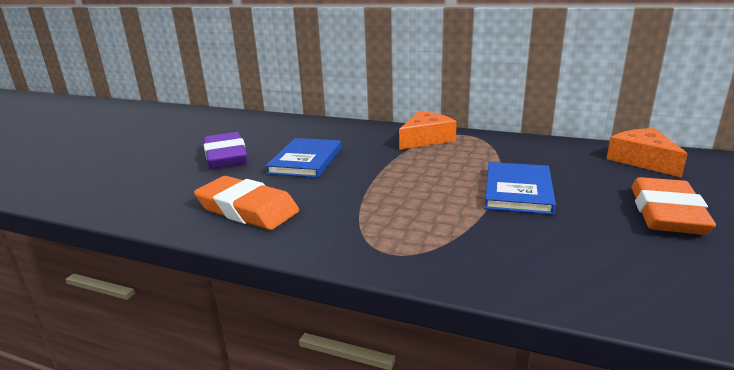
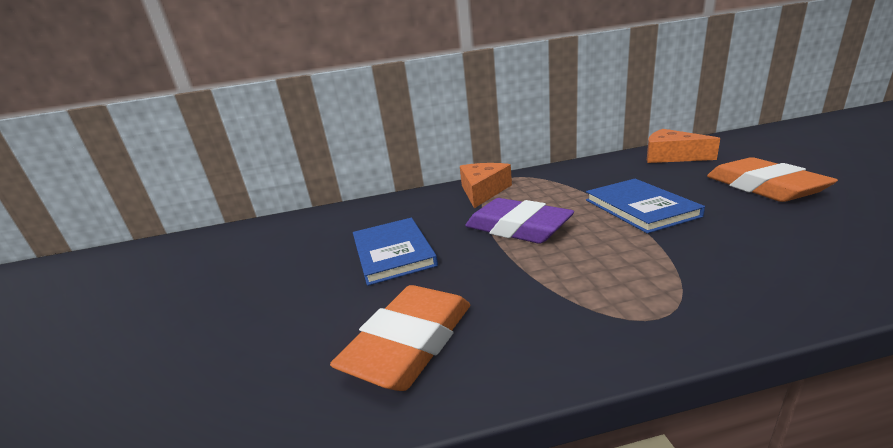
camera: 30 degrees left, 0 degrees up
(226, 156) = (278, 285): purple eraser -> purple eraser (517, 227)
(247, 209) = (410, 342): orange eraser -> orange eraser turned 60 degrees counterclockwise

